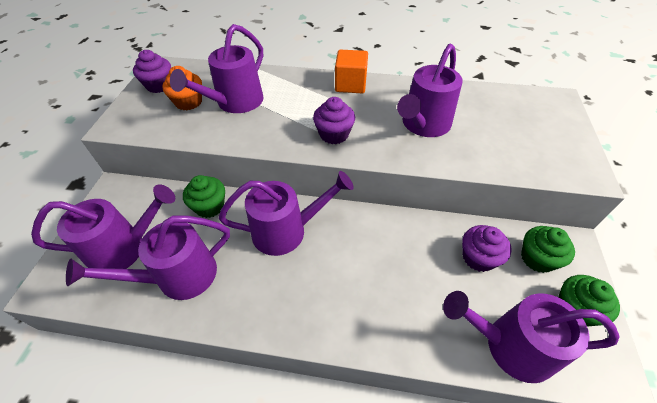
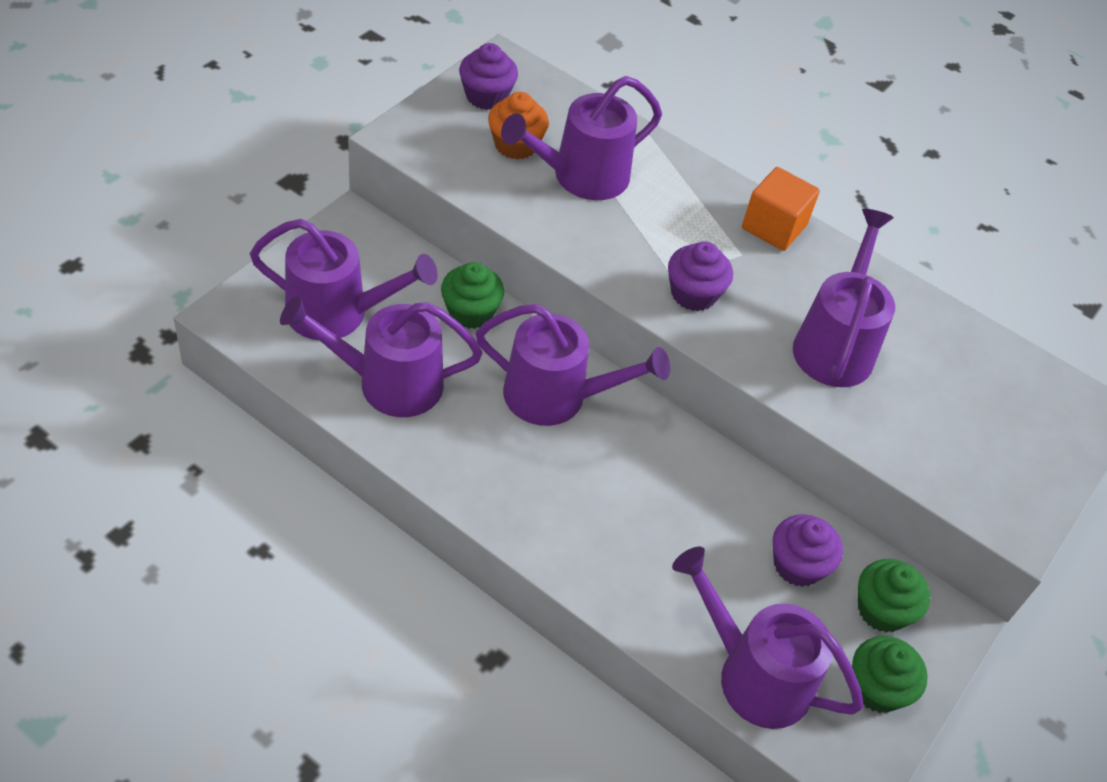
camera: 20 degrees right, 0 degrees up
(423, 125) = (835, 344): purple watering can -> purple watering can turned 135 degrees clockwise

